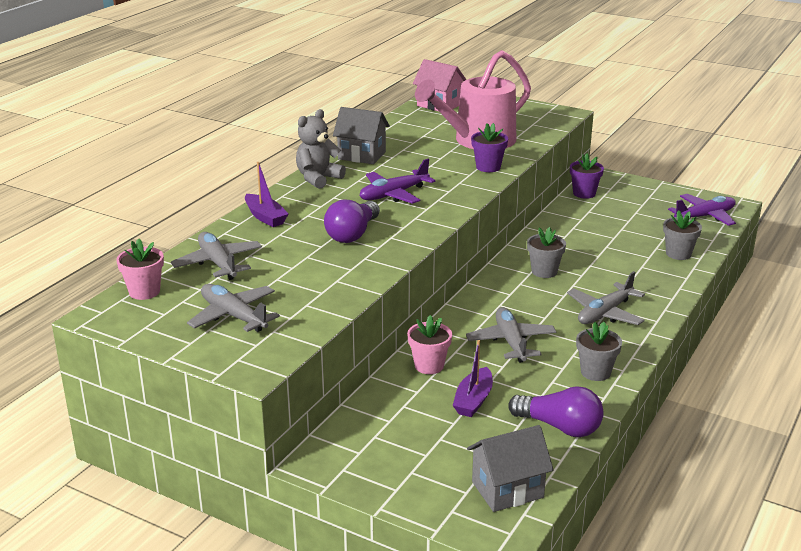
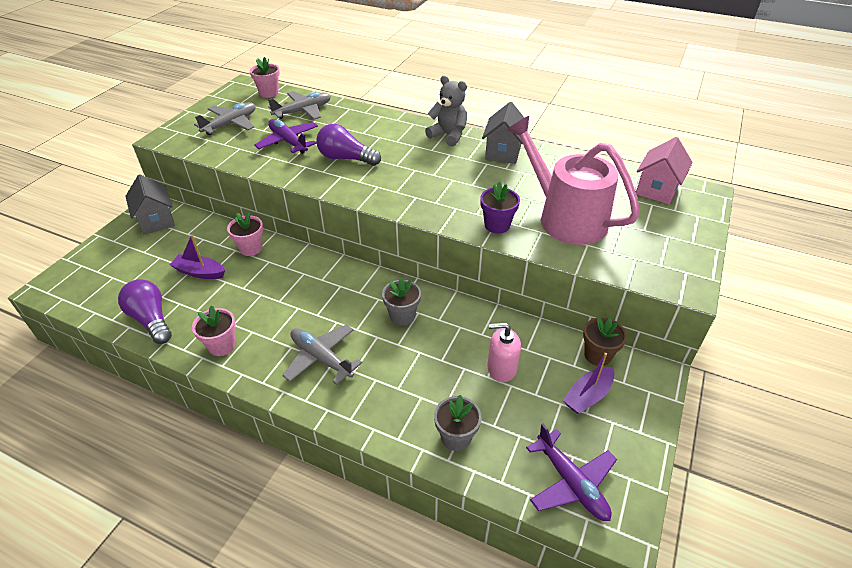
camera: 85 degrees right, 15 degrees up
(265, 217) = (375, 120): purple boat -> purple boat (587, 396)
(393, 194) = (422, 173): purple plane -> purple plane (288, 142)
(507, 490) = (90, 290): grey house -> grey house (156, 220)
(511, 342) = (278, 292): grey plane -> none
(559, 427) = (151, 320): purple light bulb -> purple light bulb turned 120 degrees clockwise
(584, 193) = (597, 355): purple flower pot -> brown flower pot
(595, 372) = (222, 345): grey flower pot -> pink flower pot
(604, 231) = (501, 368): none -> pink soap dispenser

